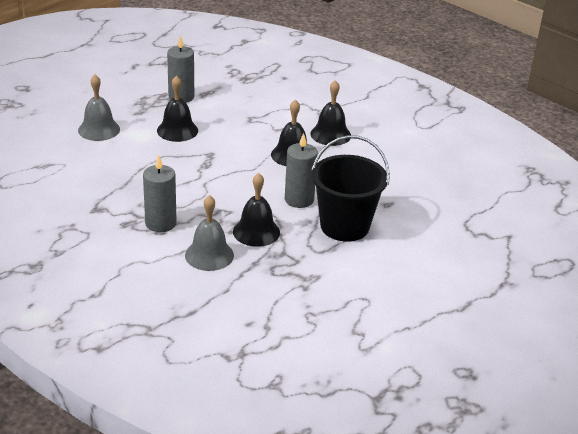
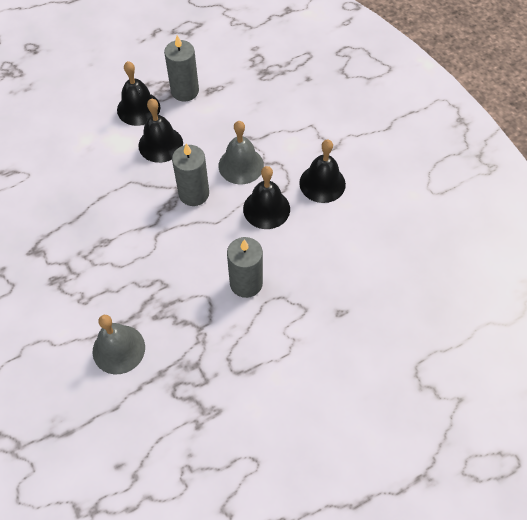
camera: 20 degrees right, 25 degrees up
(99, 129) = (82, 127): grey bell -> grey bell (241, 165)
(160, 223) = (88, 287): grey candle -> grey candle (194, 194)
(256, 232) = (181, 324): black bell -> black bell (138, 108)
(344, 226) = (278, 338): black bucket -> none

